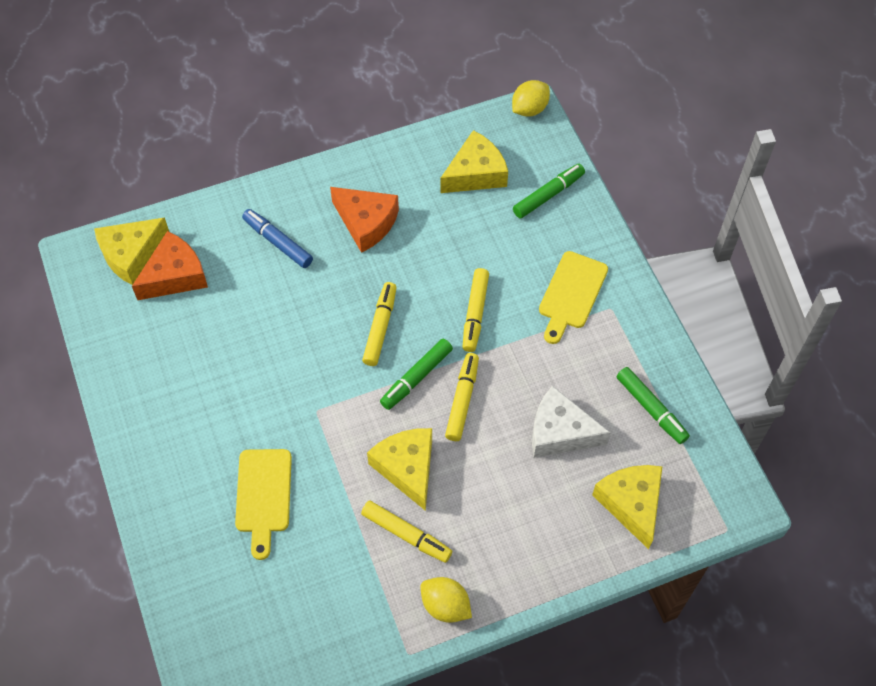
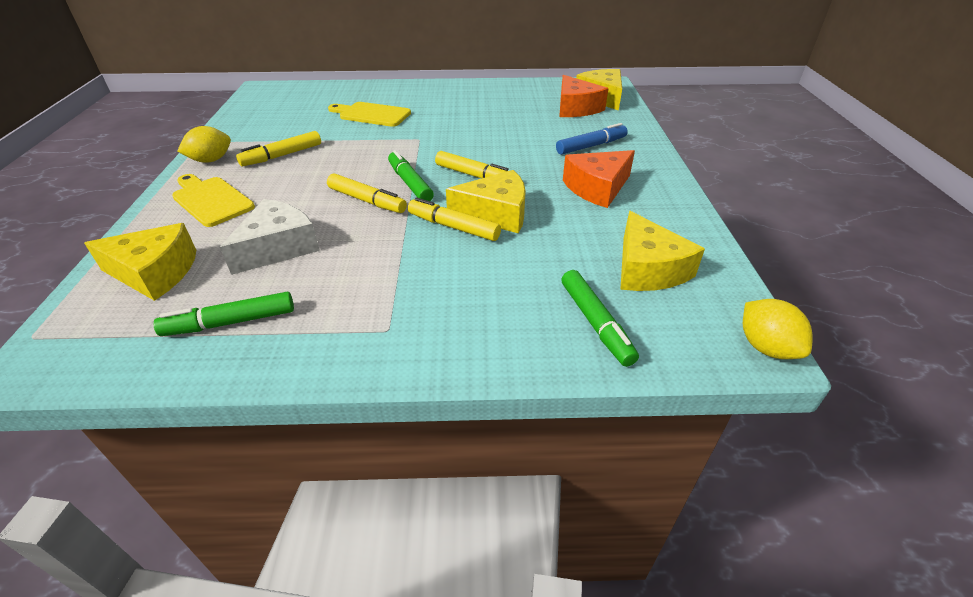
camera: 110 degrees right, 20 degrees down
(407, 468) = (333, 165): yellow cheese -> yellow cheese (496, 214)
(571, 294) = (432, 301): yellow cutting board -> yellow cutting board (211, 200)

